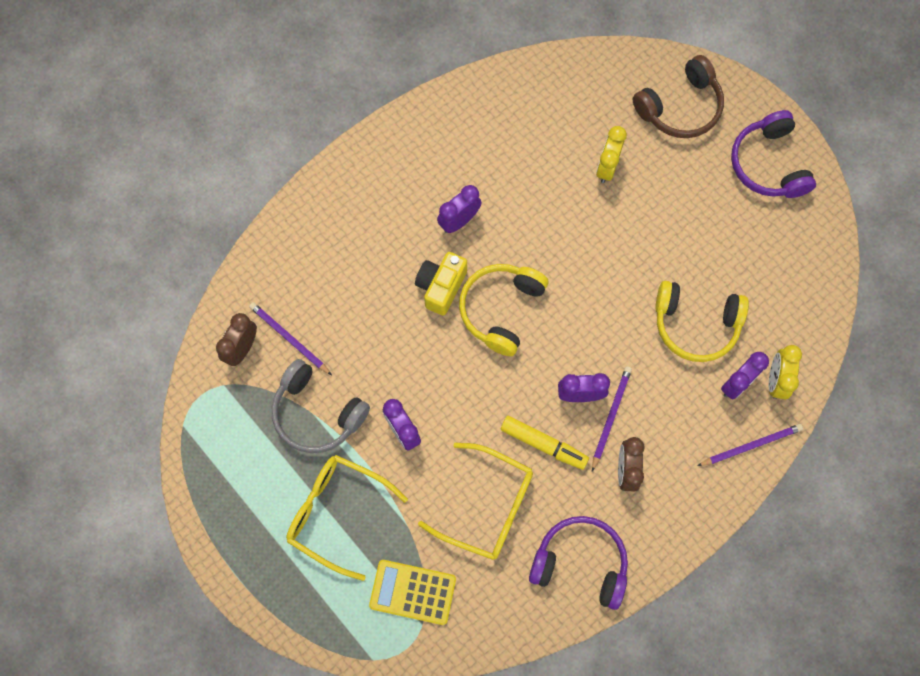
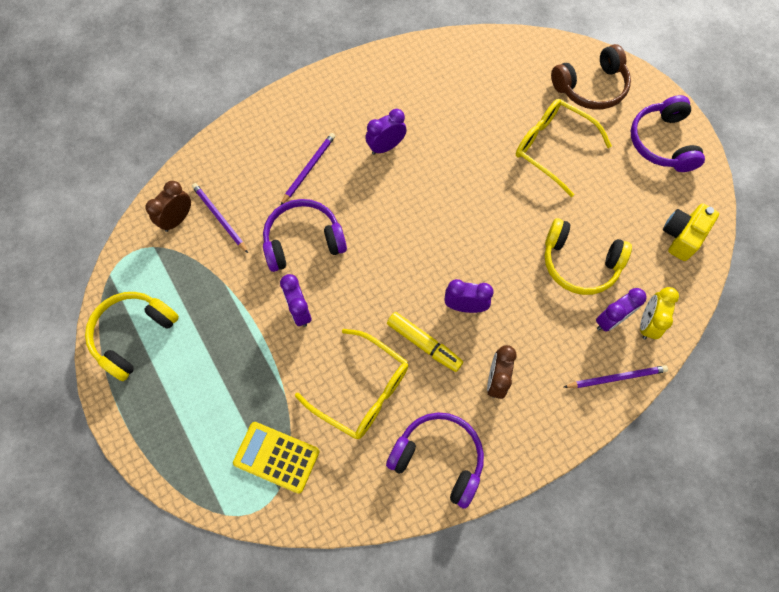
camera: 10 degrees right, 5 degrees down
(317, 413) = (228, 283): grey headphones -> none
(337, 513) = (224, 373): yellow glasses -> yellow glasses (552, 148)
(389, 349) = (303, 241): none -> purple headphones
(441, 287) = (359, 197): yellow camera -> yellow camera (681, 236)
(501, 309) = (407, 223): yellow headphones -> yellow headphones (133, 335)
(607, 167) = (520, 124): yellow clock -> none
(610, 416) = (489, 330): purple pencil -> purple pencil (309, 169)

